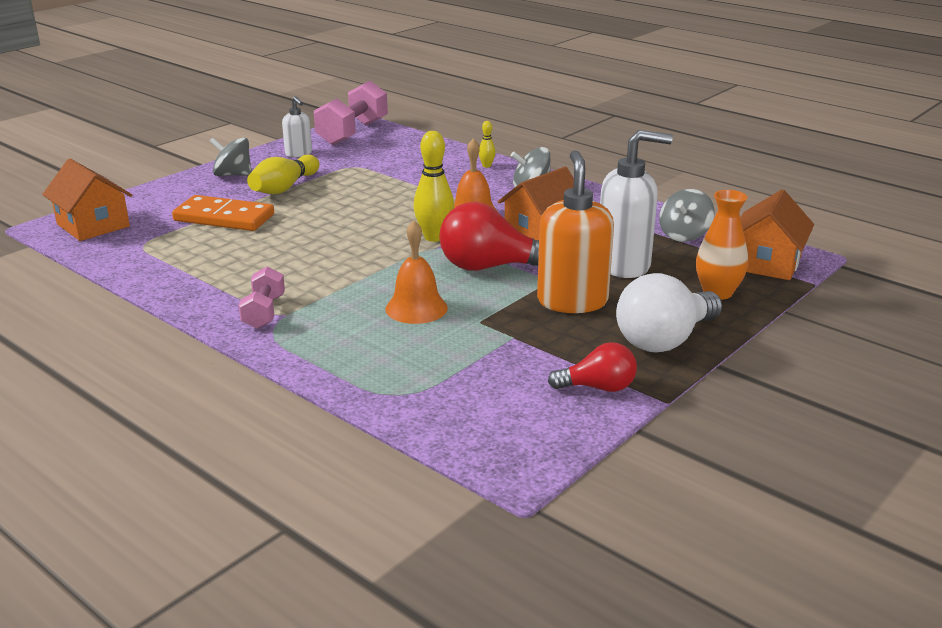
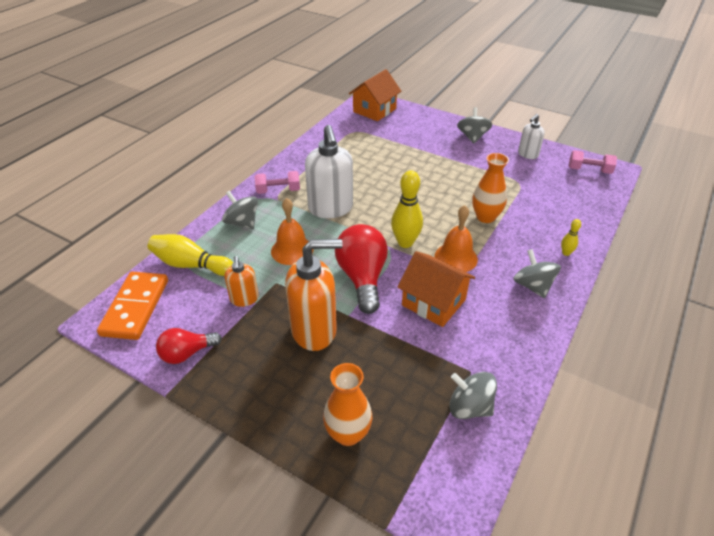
camera: 80 degrees right, 15 degrees up
(224, 218) = (402, 149): orange domino -> orange domino (136, 307)
(284, 188) = (461, 161): yellow bowling pin -> yellow bowling pin (191, 265)
(330, 344) = (242, 222): none -> grey spinning top
(352, 133) = (589, 170): pink dumbbell -> pink dumbbell, size x0.57
(408, 191) = (485, 217): none -> orange vase
(505, 345) = (244, 299): none -> orange soap dispenser
(598, 387) = (187, 353): red light bulb -> red light bulb turned 75 degrees clockwise
(624, 265) = (388, 361): white soap dispenser -> white soap dispenser (330, 209)
(664, 340) = (256, 392): white light bulb -> none
(767, 263) = (425, 482): orange house -> none

